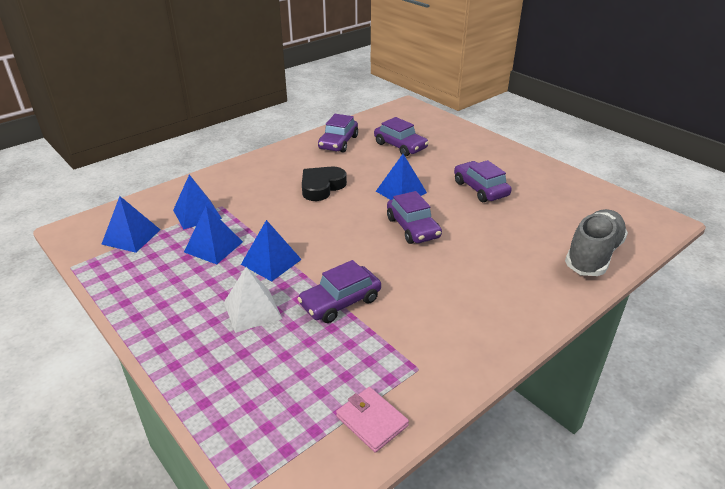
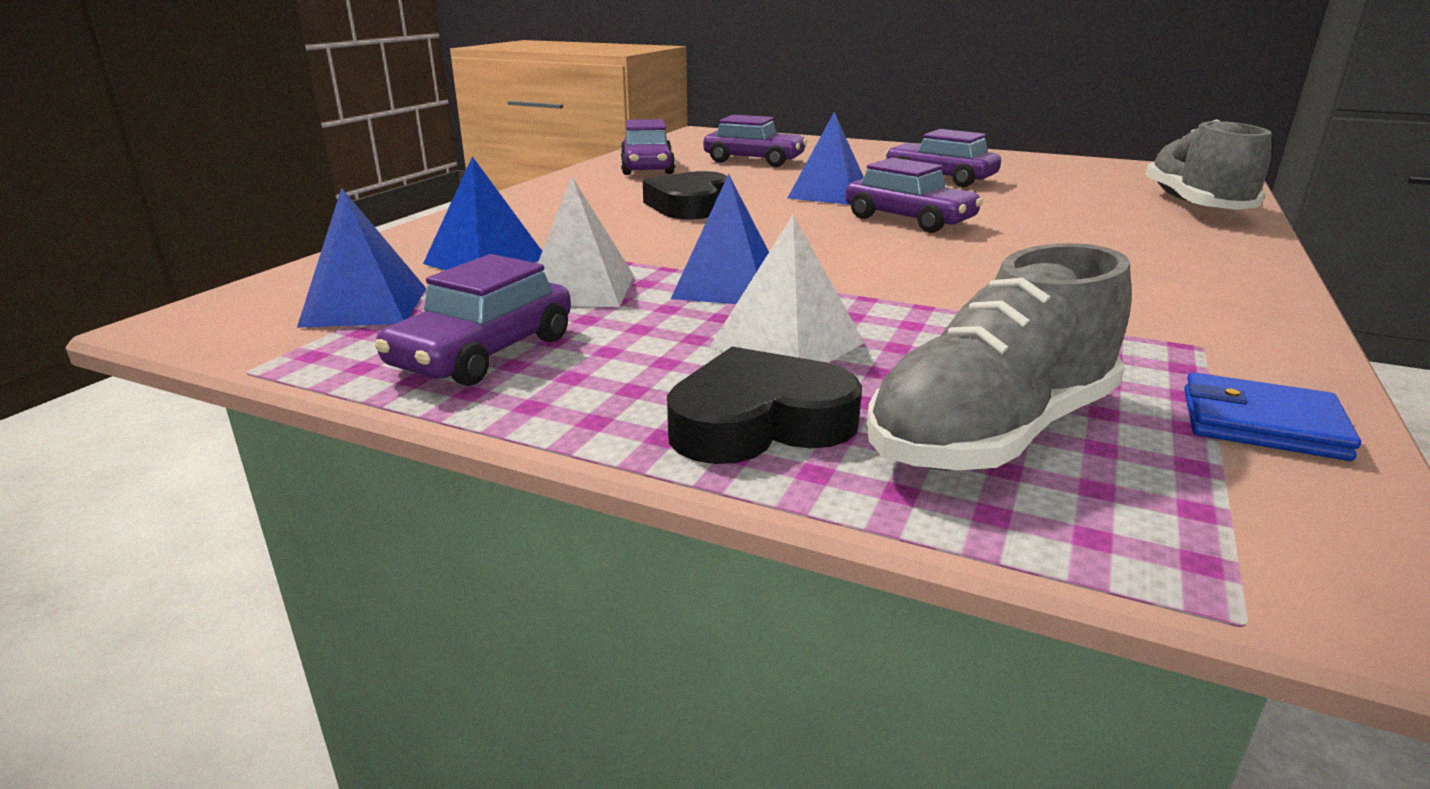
camera: 25 degrees left, 10 degrees down
(197, 352) = (759, 422): none -> black heart
(213, 246) = (580, 289): blue pyramid -> white pyramid
(266, 387) = (992, 433): none -> grey shoe
(340, 302) = (934, 305): purple car -> purple car (484, 353)
(372, 421) = (1261, 423): pink wallet -> blue wallet

